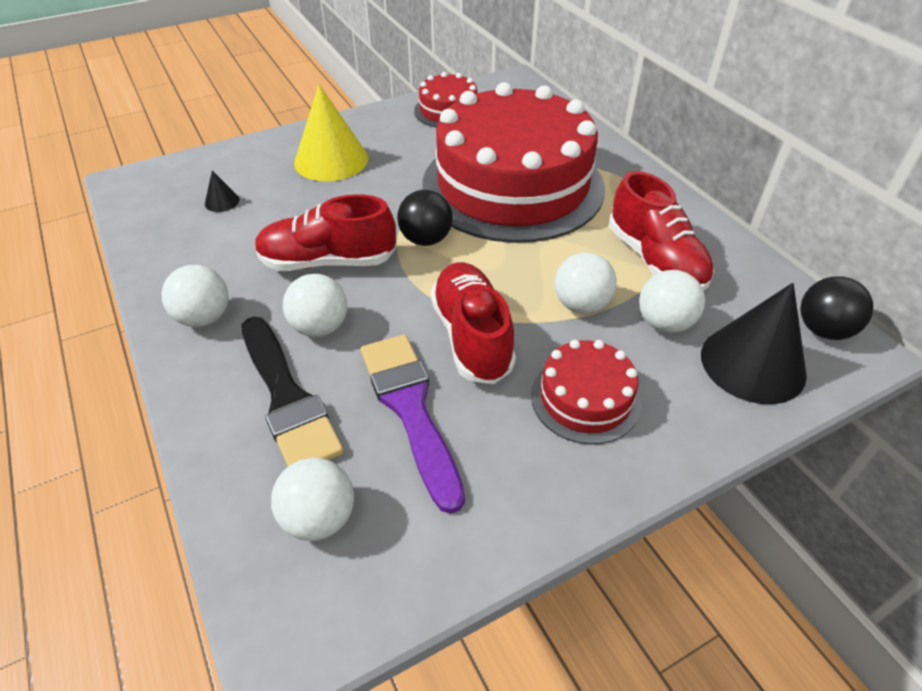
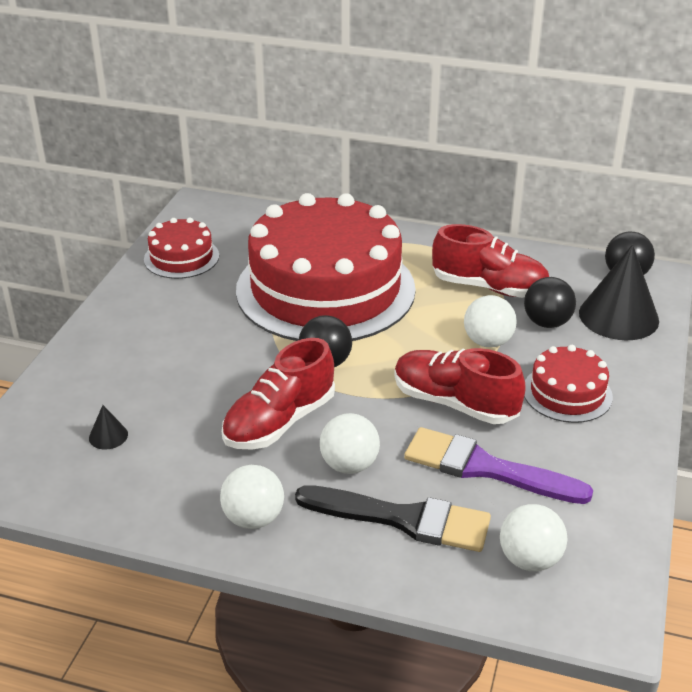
camera: 45 degrees left, 10 degrees down
(331, 160) = (148, 349): yellow cone -> none
(664, 323) = (547, 323): white ball -> black ball

